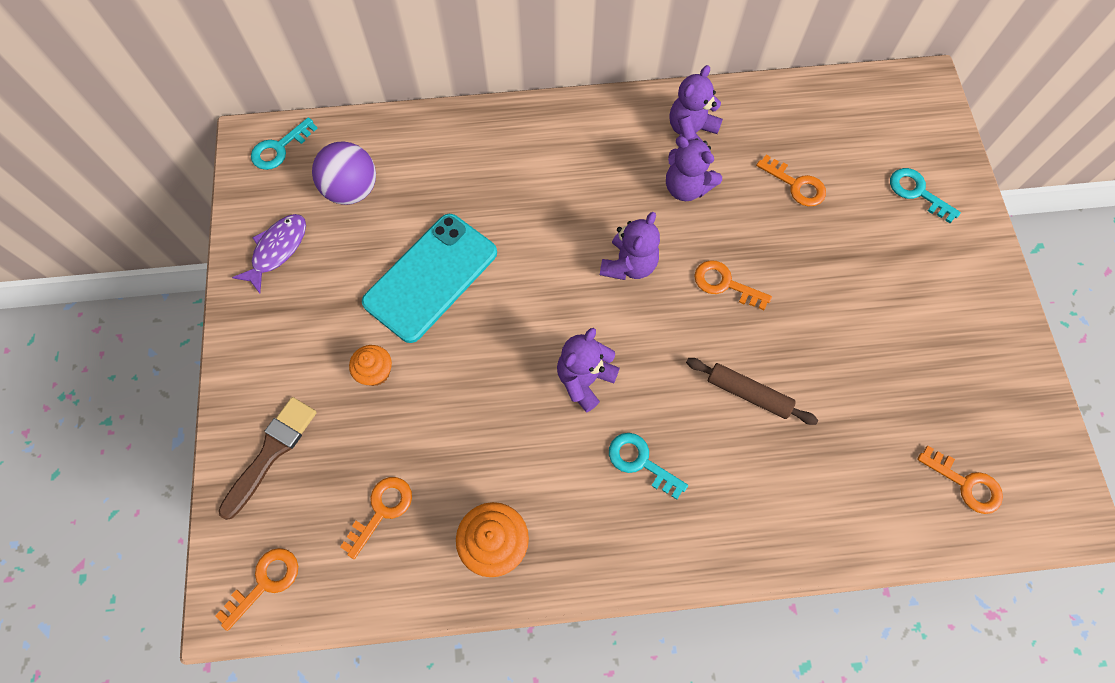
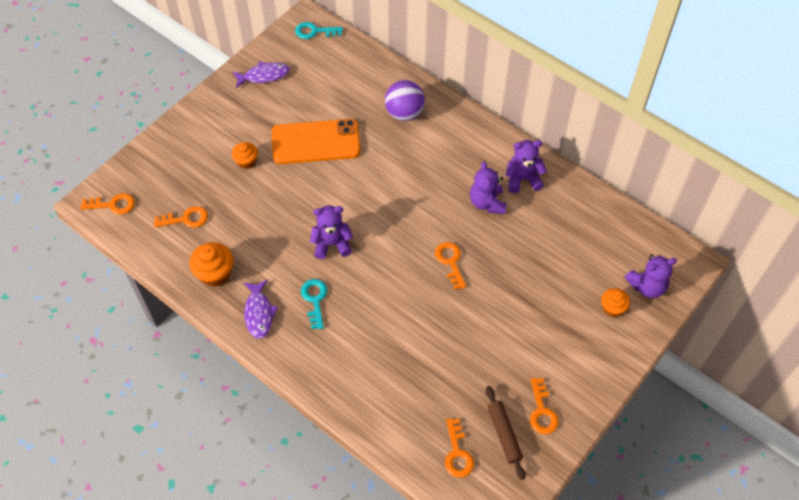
camera: 45 degrees right, 10 degrees down
(271, 452) = (170, 157): brown brush -> none
(352, 190) = (325, 75): purple ball -> purple ball (404, 113)
(431, 277) = (316, 142): turquoise phone -> orange phone
(599, 540) = (259, 313): none -> purple fish
(629, 265) = (414, 213): purple teddy bear -> purple teddy bear (647, 286)
(748, 393) = (400, 318): brown rolling pin -> brown rolling pin (504, 434)
(796, 185) = (547, 249): orange key -> orange key (542, 411)
(917, 192) = (612, 308): turquoise key -> orange cupcake

